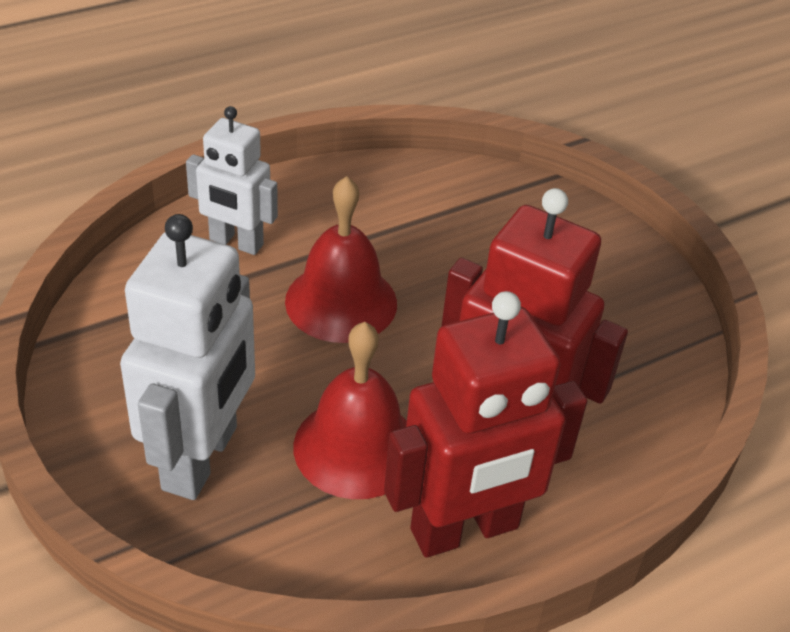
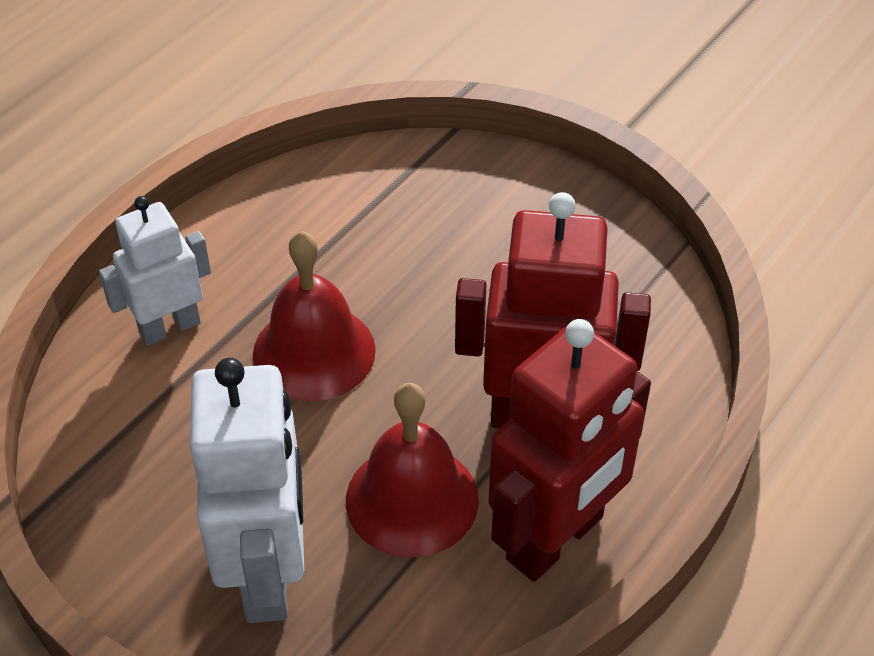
camera: 20 degrees left, 5 degrees up
(236, 242) = (169, 327): white robot -> white robot turned 150 degrees clockwise

